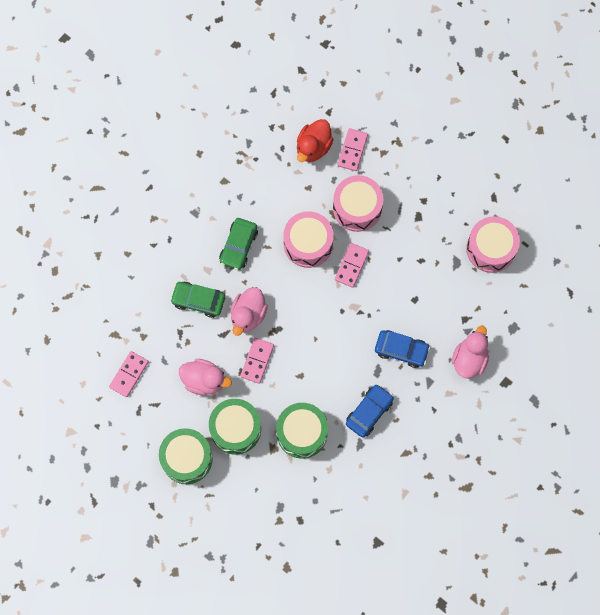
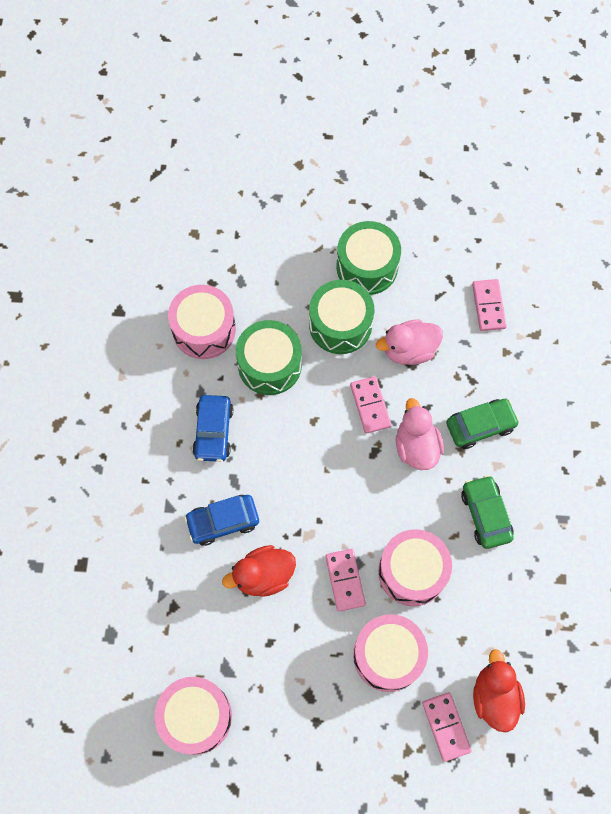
camera: 145 degrees right, 5 degrees down
(328, 488) = (204, 329): none -> pink drum
(398, 301) = (263, 576): none -> red duck
(469, 359) = (139, 563): pink duck -> none

